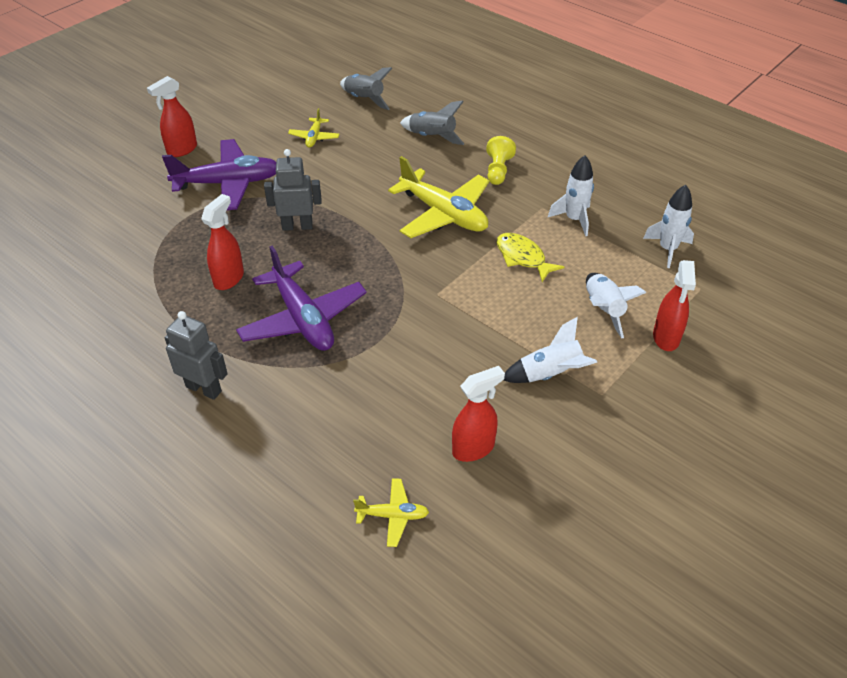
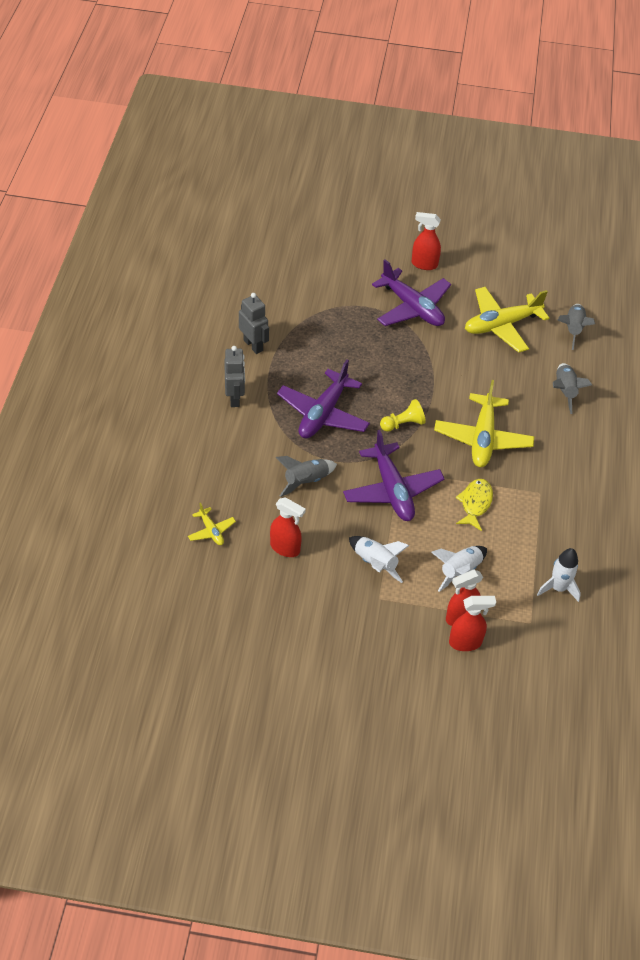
camera: 55 degrees right, 5 degrees up
(229, 278) = (327, 359): red spray bottle -> red spray bottle (465, 642)
(297, 226) = (402, 366): grey robot -> grey robot (253, 345)
(314, 137) = (501, 325): yellow plane -> yellow plane, size x2.10
(387, 381) = (306, 481): none -> grey rocket
(458, 312) = (392, 490): none -> purple plane
(498, 170) = (560, 448): yellow pawn -> yellow pawn (403, 424)
(574, 219) = (543, 517): white rocket -> none

